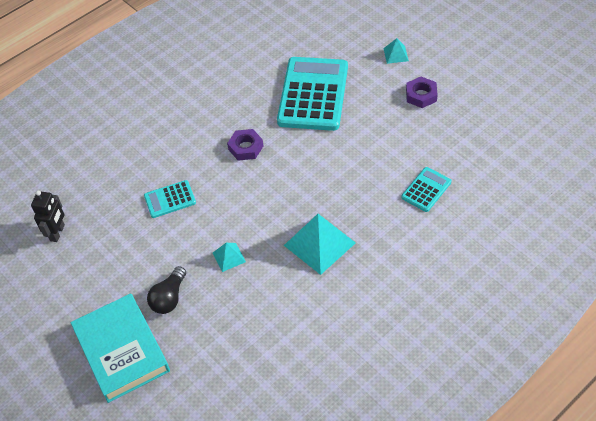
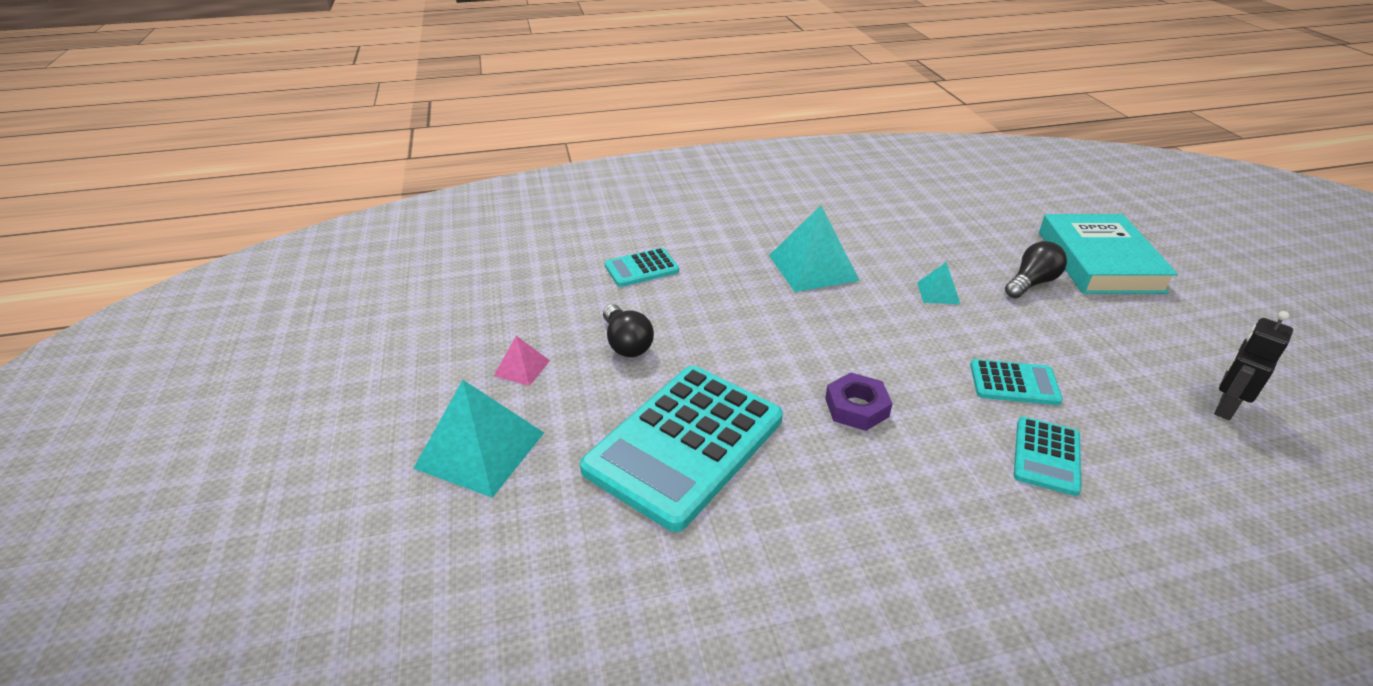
camera: 155 degrees left, 15 degrees down
(149, 160) = (1046, 456): none -> turquoise calculator
(384, 132) = (626, 343): none -> black light bulb
(395, 54) = (480, 450): turquoise pyramid -> turquoise pyramid, size x2.00
(421, 95) = (522, 368): purple nut -> pink pyramid

